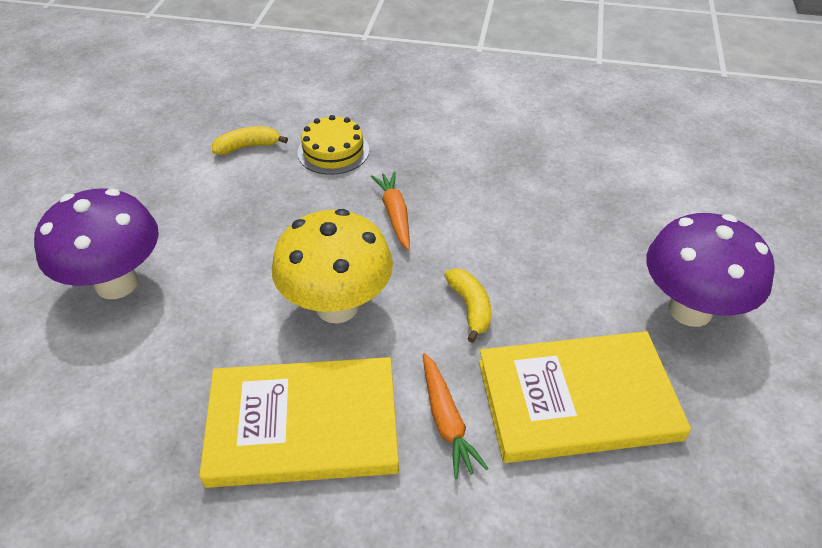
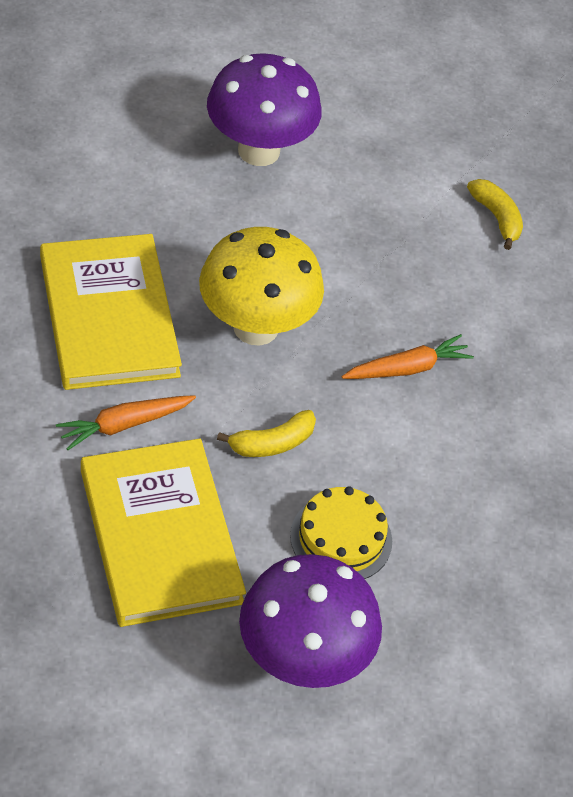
camera: 75 degrees right, 5 degrees up
(333, 151) = (510, 300): yellow cake -> yellow cake (341, 538)

